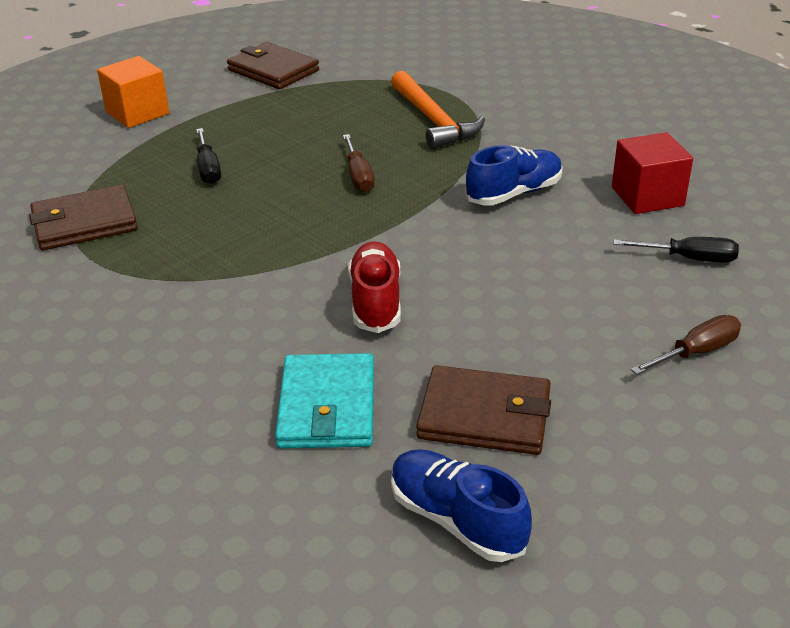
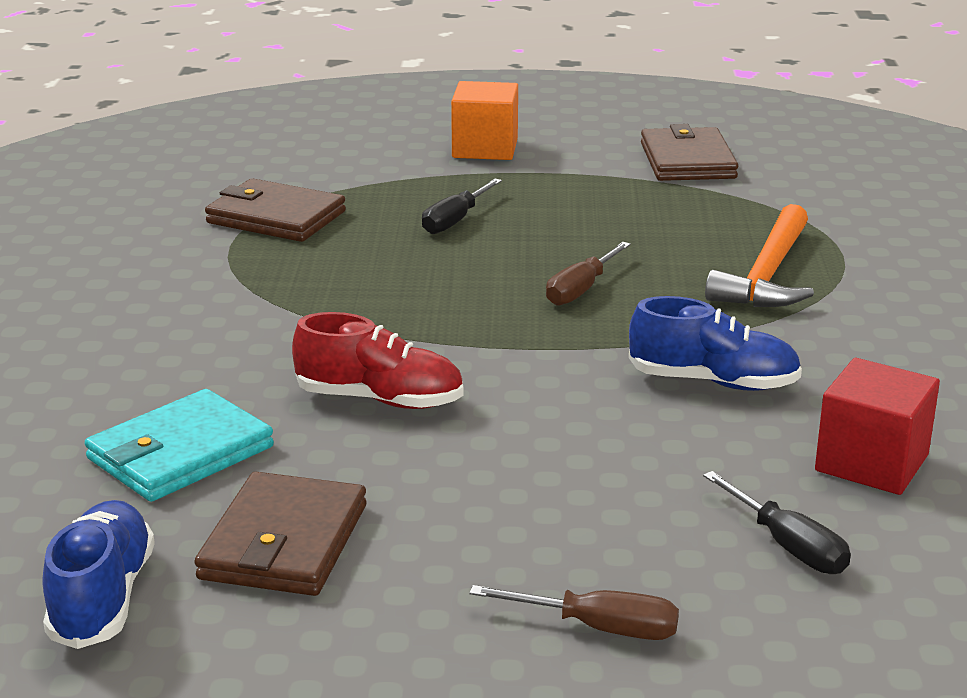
camera: 45 degrees right, 10 degrees down
(376, 302) = (380, 400): red shoe -> red shoe turned 60 degrees clockwise
(485, 415) = (284, 542): brown wallet -> brown wallet turned 45 degrees clockwise

